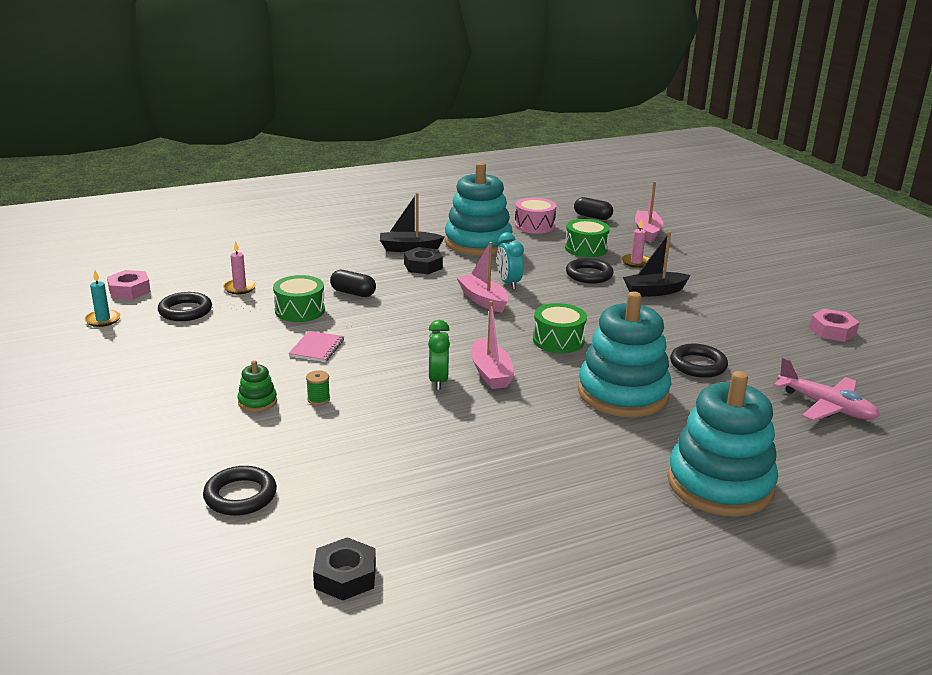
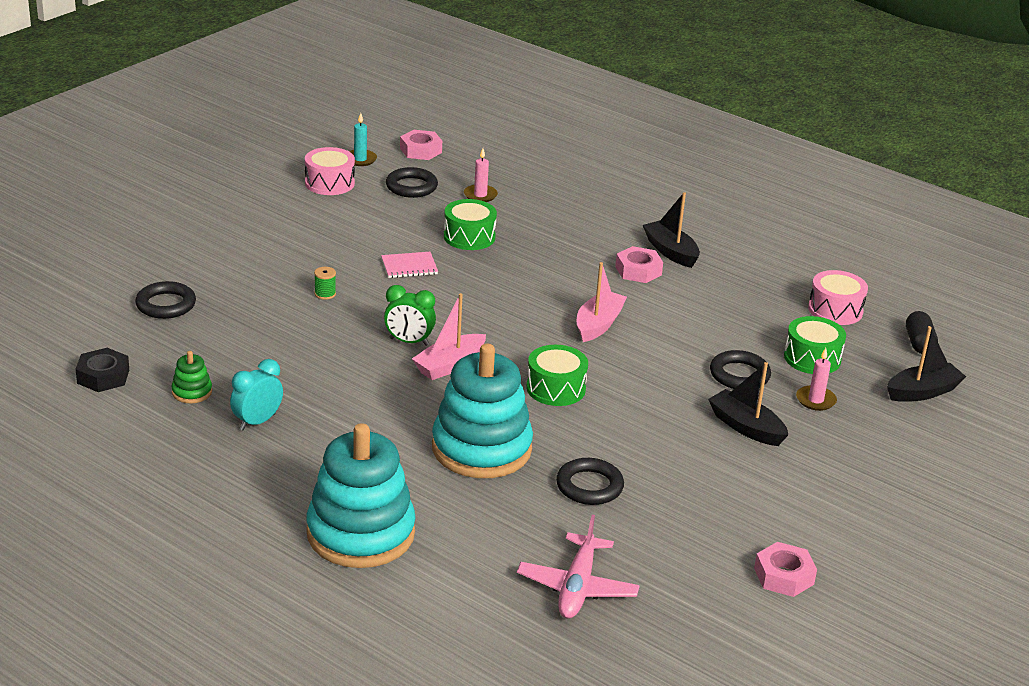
camera: 60 degrees right, 5 degrees up
(124, 345) = (329, 183): none -> pink drum
(257, 402) = (296, 269): green stacking toy -> green stacking toy (192, 392)
(353, 293) = (533, 251): black capsule -> none
(423, 266) = (638, 271): black nut -> pink nut
(438, 381) = (409, 342): green clock -> green clock turned 135 degrees counterclockwise
(478, 243) = (738, 287): turquoise stacking toy -> none
(508, 283) = (656, 330): turquoise clock -> turquoise clock (257, 422)
(647, 232) = (922, 392): pink boat -> black boat

